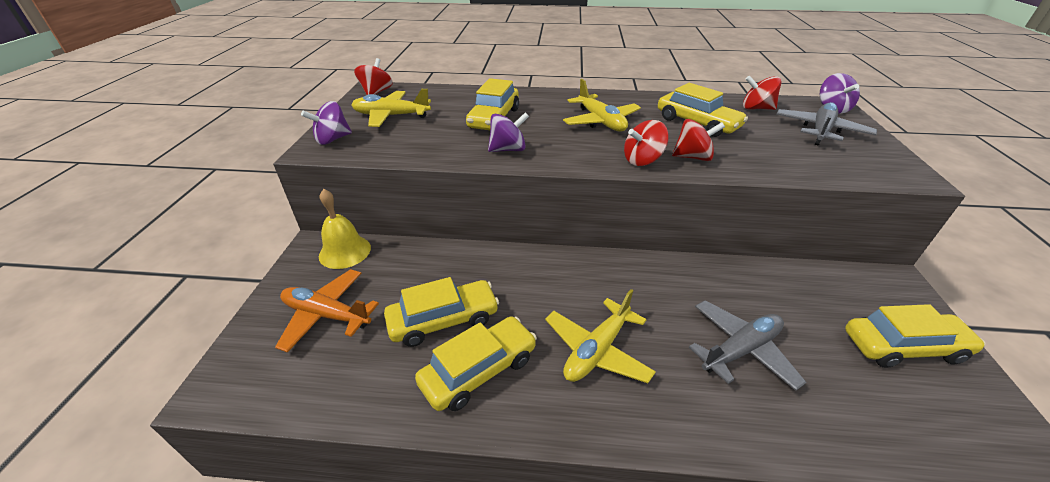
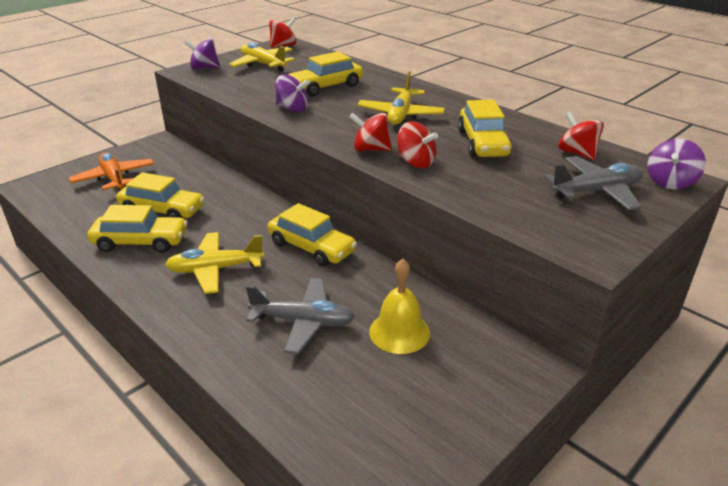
camera: 40 degrees right, 5 degrees down
(345, 251) = (169, 151): yellow bell -> yellow bell (399, 332)
(903, 347) = (434, 397): yellow car -> yellow car (311, 247)

